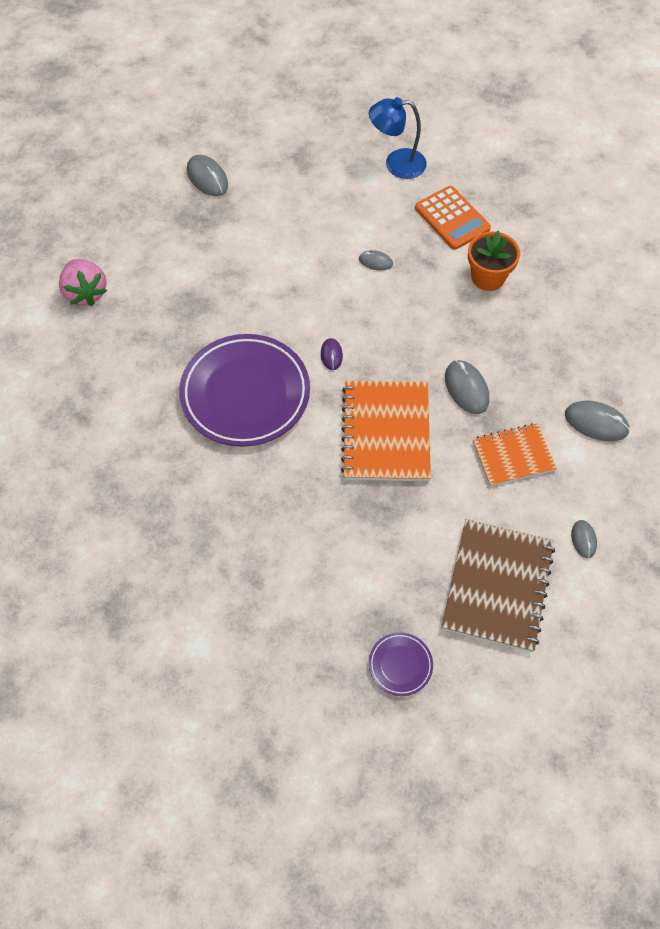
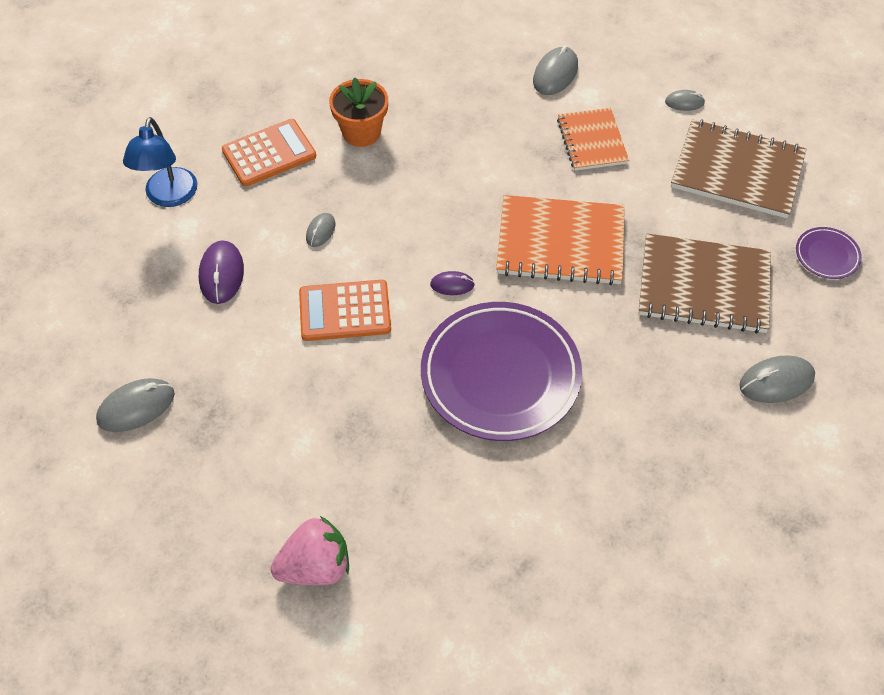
camera: 85 degrees left, 5 degrees down
(298, 286) = (345, 311): none -> orange calculator
(326, 206) = (221, 274): none -> purple mouse
(350, 549) = (703, 286): none -> brown notebook
(466, 388) = (508, 168): grey mouse -> grey mouse (776, 381)

